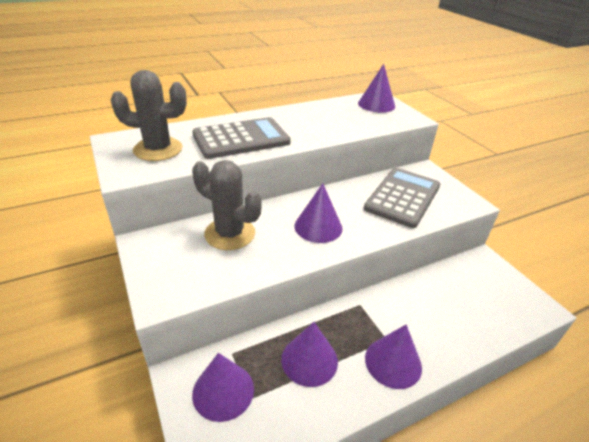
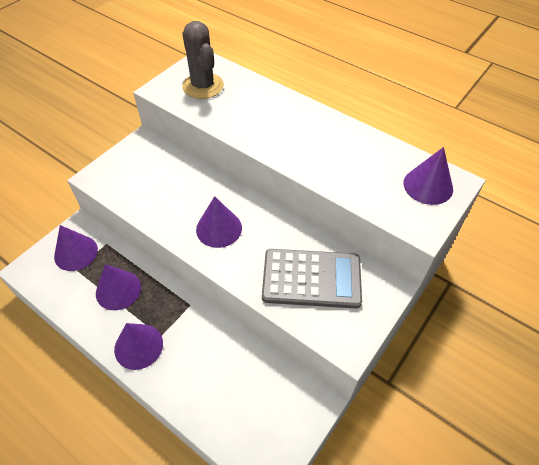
camera: 65 degrees right, 15 degrees up
(230, 234) = (176, 179): grey cactus -> none
(241, 139) = (255, 120): grey calculator -> none

